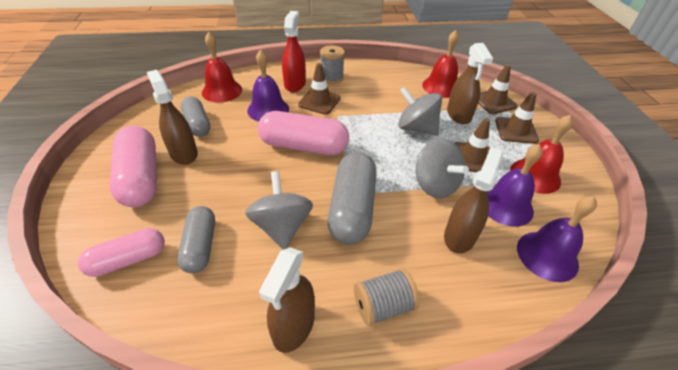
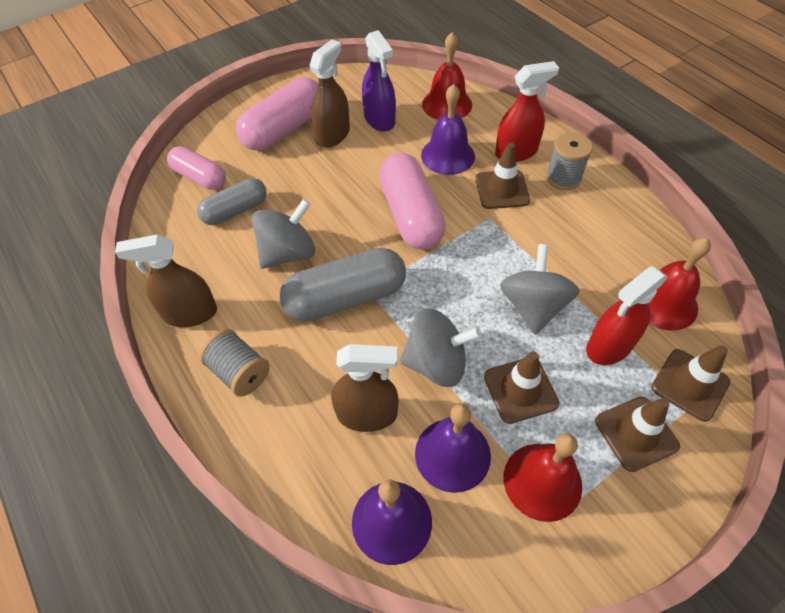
camera: 65 degrees right, 10 degrees up
(197, 124) = (379, 119): grey capsule -> purple spray bottle
(435, 185) = (436, 363): grey spinning top -> grey spinning top turned 120 degrees counterclockwise
(458, 115) = (609, 346): brown spray bottle -> red spray bottle

